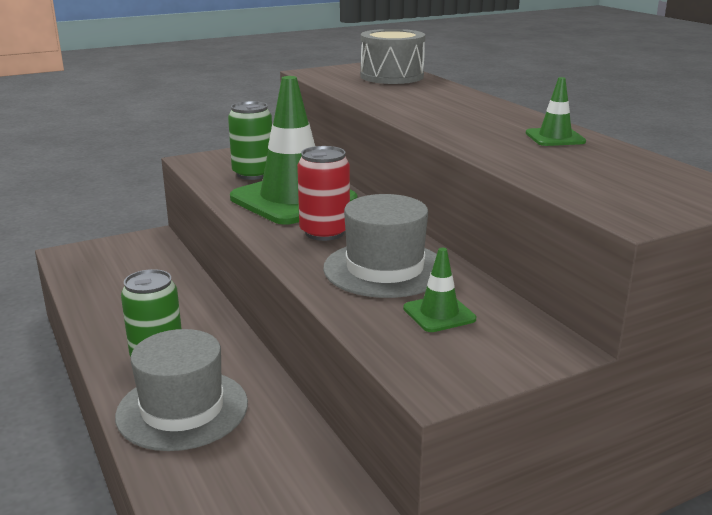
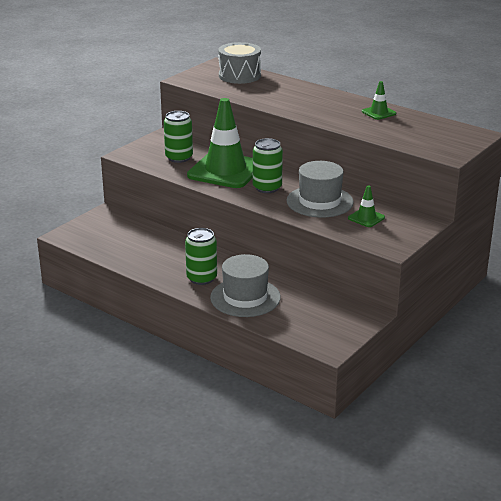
camera: 25 degrees left, 5 degrees up
(324, 232) = (267, 188): red can -> green can

